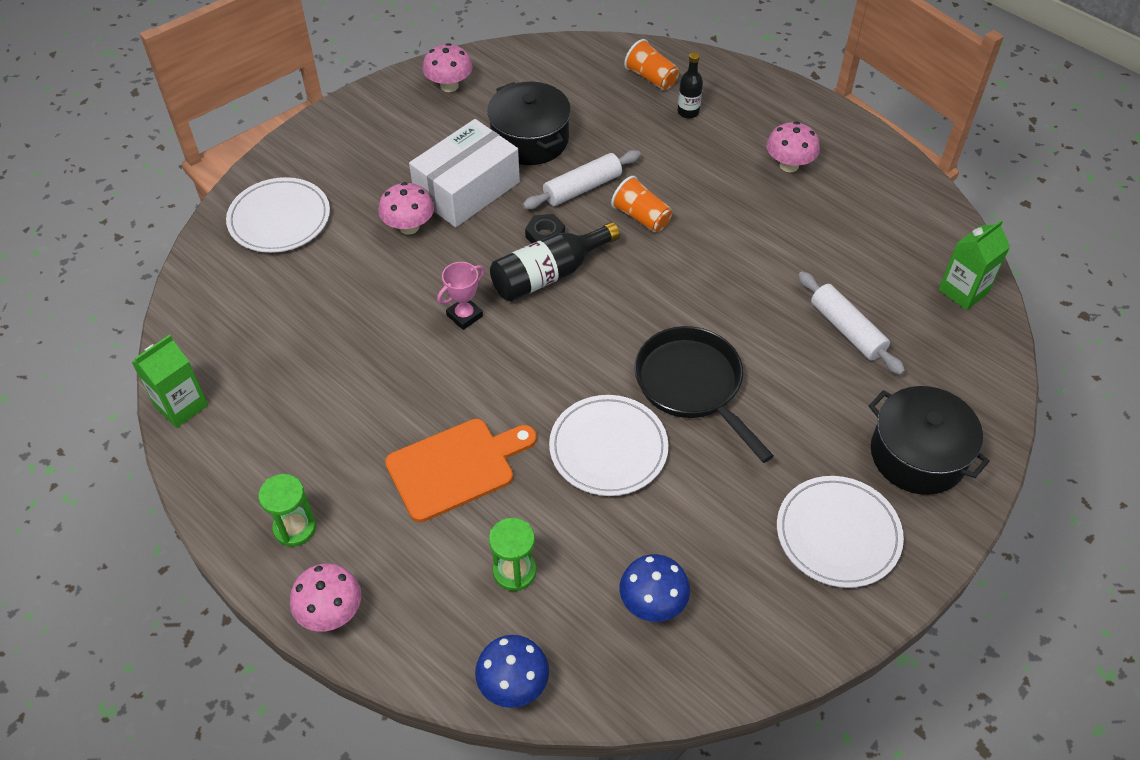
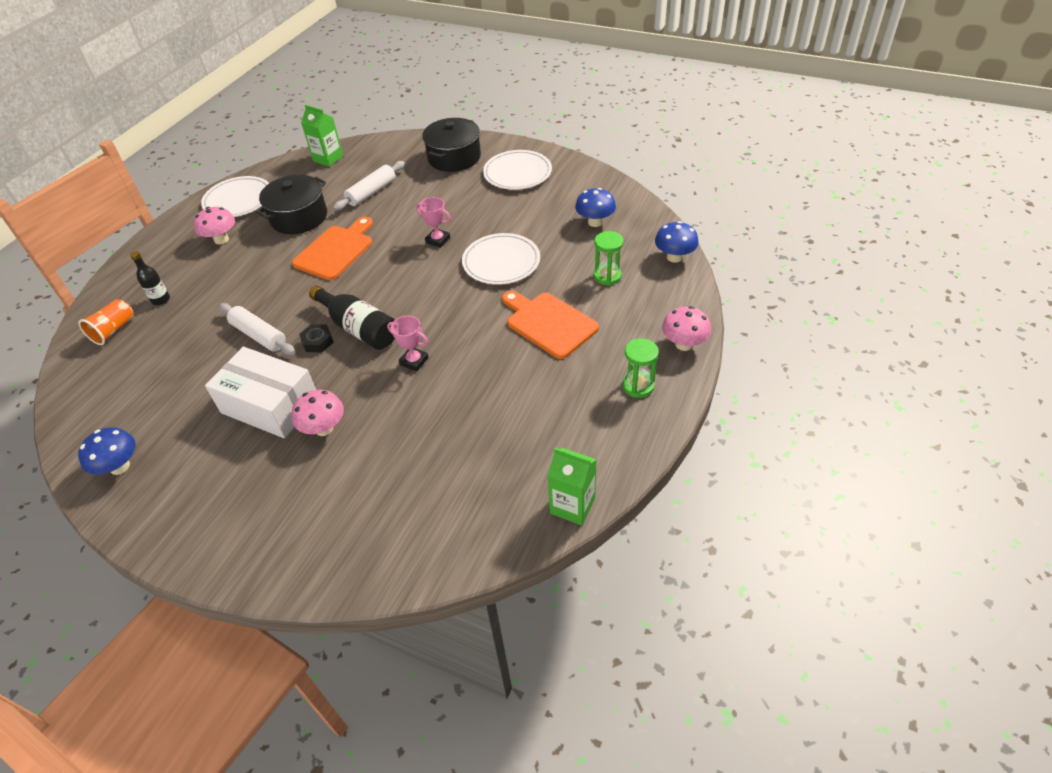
camera: 105 degrees left, 5 degrees down
(279, 219) = (332, 532): white plate -> white plate (238, 200)
(449, 86) = (120, 466): pink mushroom -> blue mushroom
(530, 139) = (200, 383): black pot -> black pot (299, 217)
(641, 217) = (287, 296): orange cup -> none
(692, 385) = (438, 240): black pan -> pink trophy
(716, 272) = (336, 250): none -> orange cutting board

